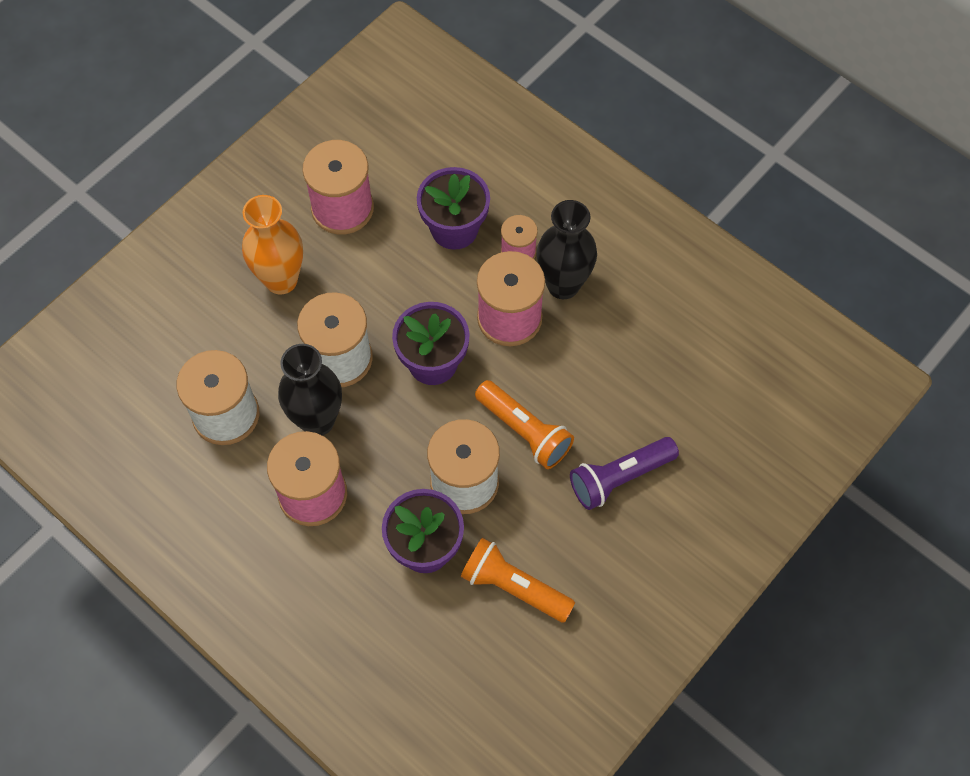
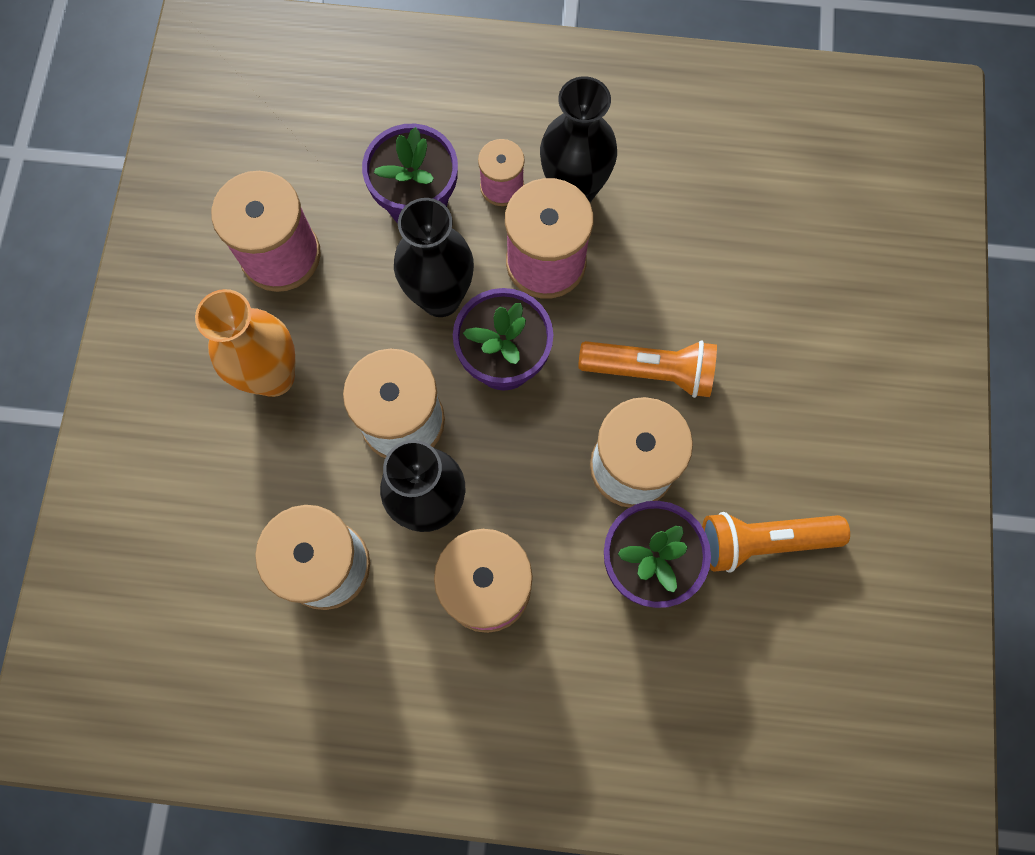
camera: 35 degrees left, 10 degrees up
(422, 297) = (440, 298): none -> black vase
(619, 478) = (778, 357): purple flashlight -> none

